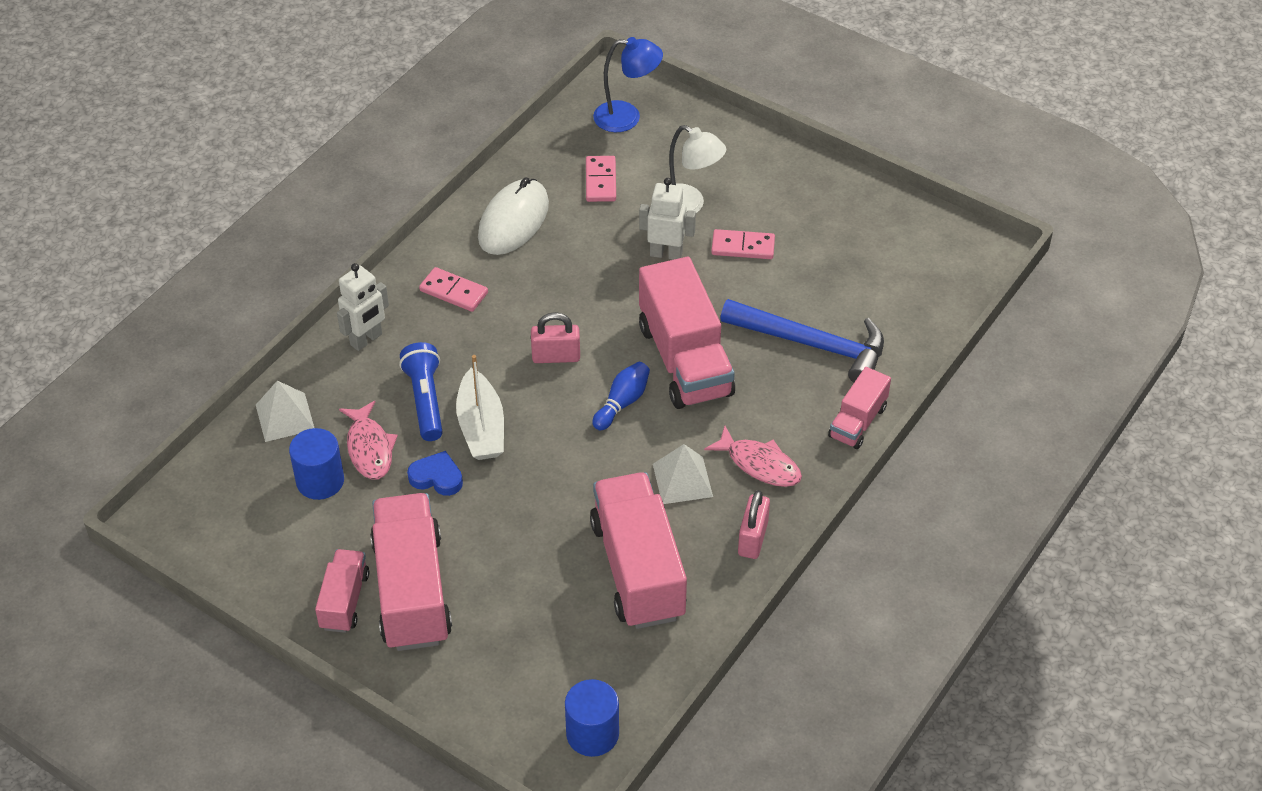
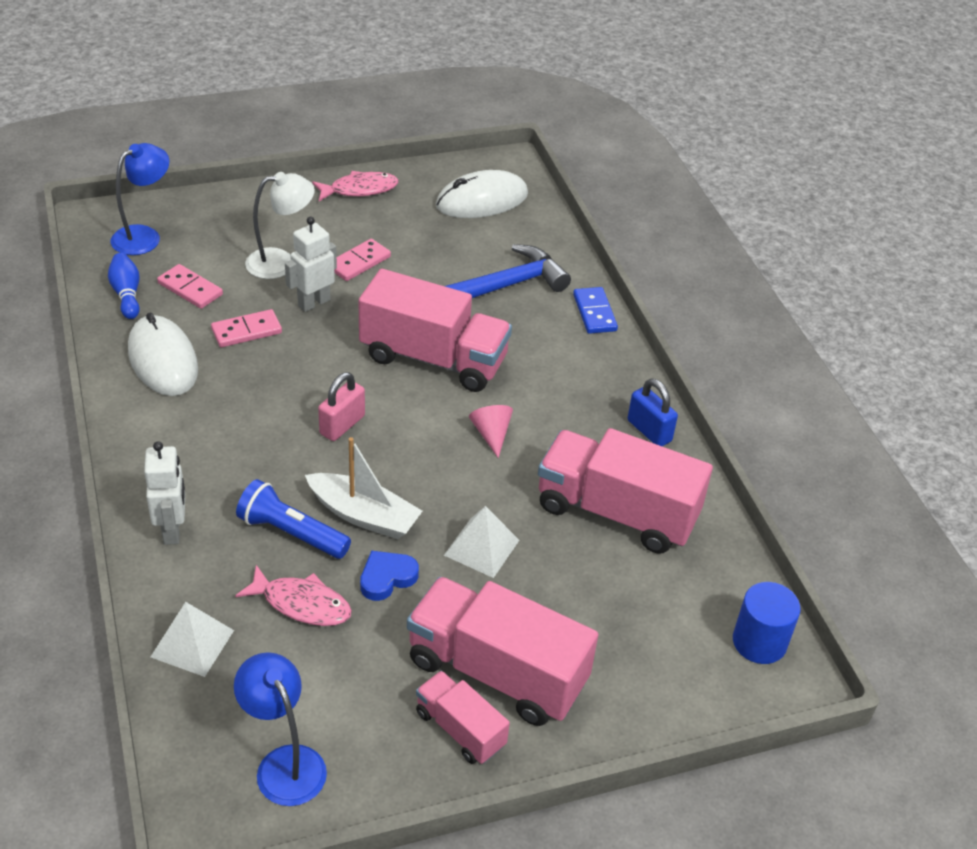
camera: 55 degrees left, 5 degrees down
(236, 527) = (284, 763): none -> blue lamp
(320, 481) = (299, 663): blue cylinder -> none
(453, 292) = (192, 442): pink domino -> pink domino (246, 331)
(622, 403) = (436, 417): blue bowling pin -> blue bowling pin (127, 294)
(640, 445) = (491, 434): none -> pink cone
(682, 480) = (552, 433): white pyramid -> white pyramid (481, 547)
(753, 538) = (649, 431): pink padlock -> blue padlock
(759, 464) = (581, 384): pink fish -> pink fish (359, 189)
(857, 422) = (594, 313): pink truck -> blue domino
(914, 265) = (482, 200): none -> white mouse

